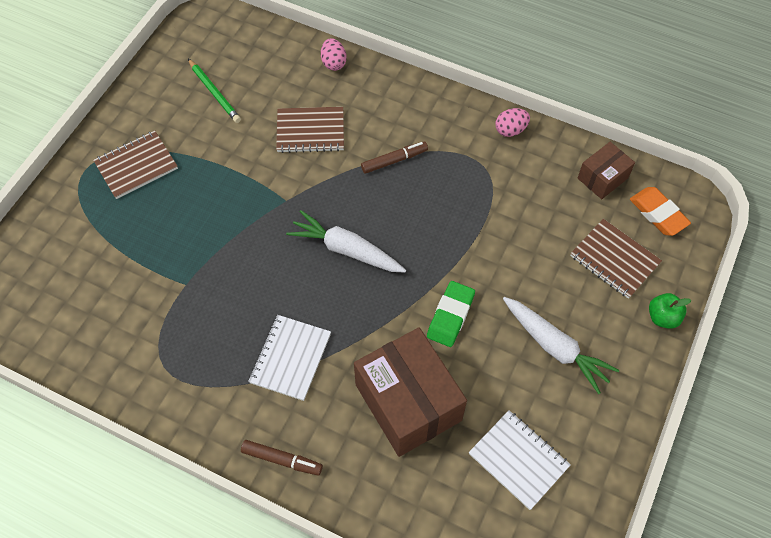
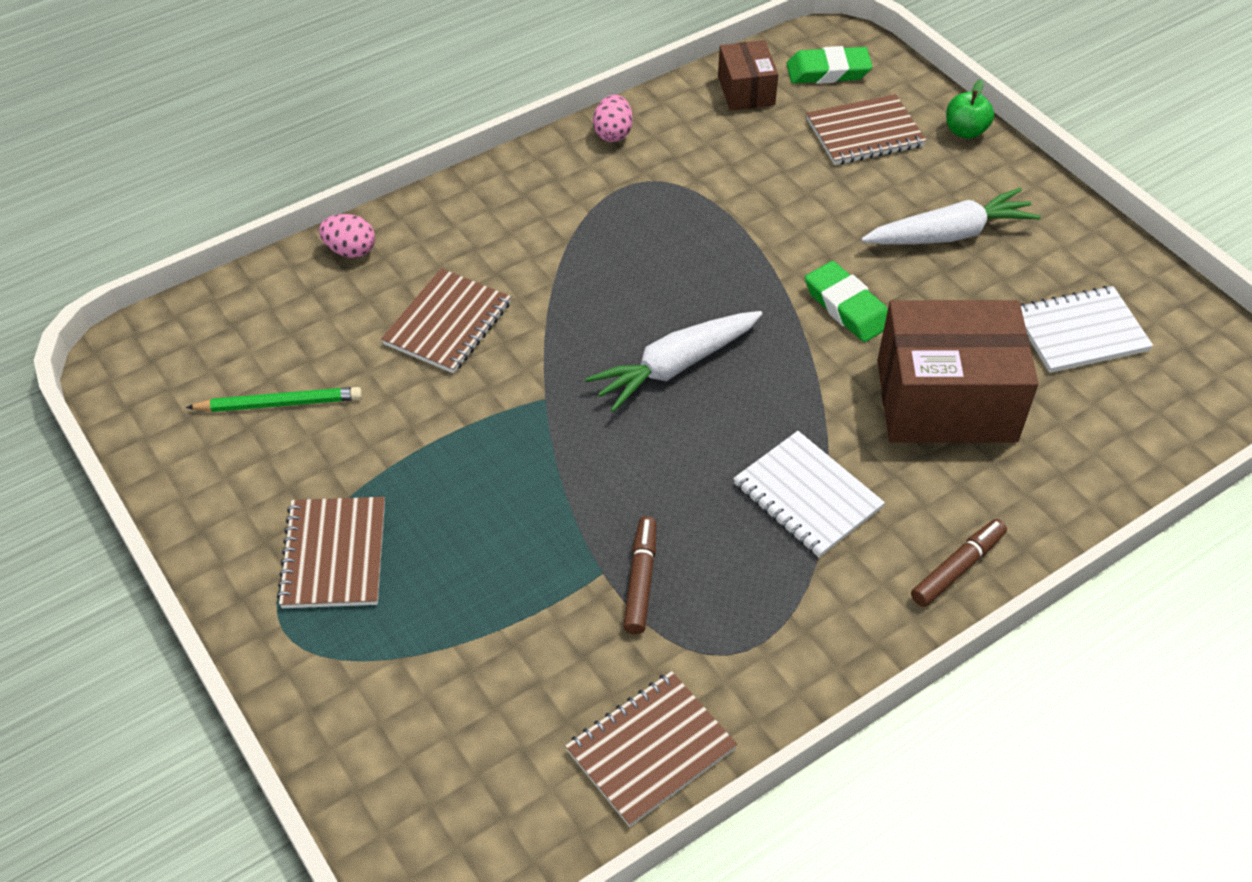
camera: 60 degrees left, 10 degrees down
(89, 358) = (650, 749): none -> brown notebook
(394, 160) = (569, 259): brown marker -> brown marker (640, 580)
(658, 214) = (828, 71): orange eraser -> green eraser

